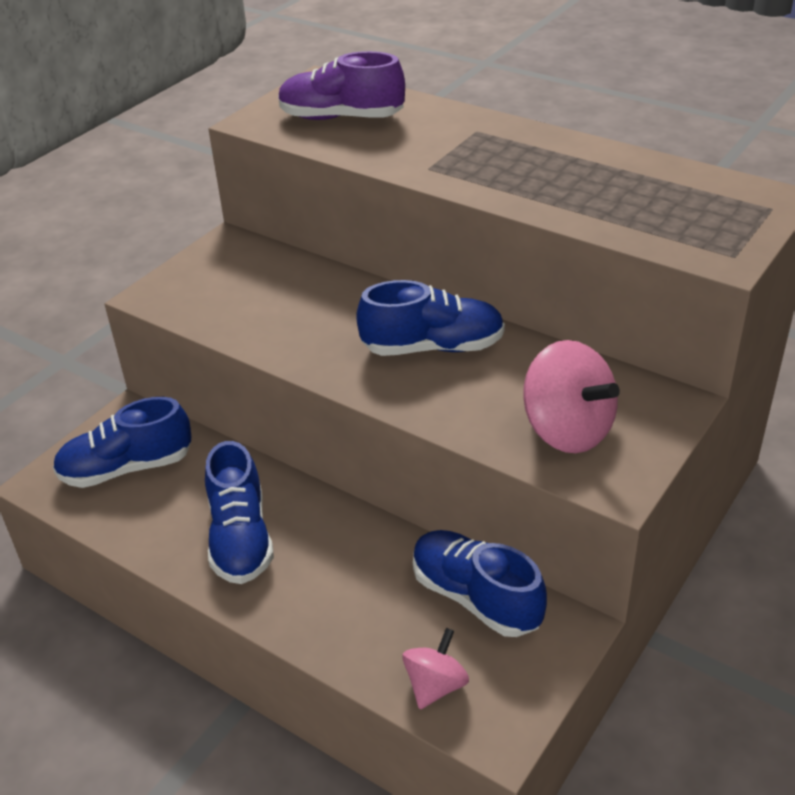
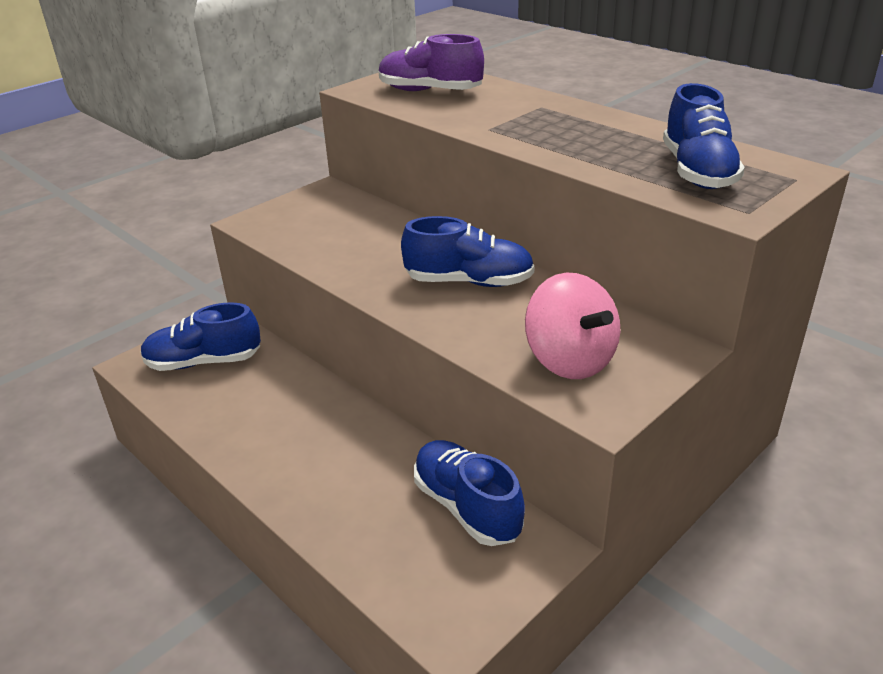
camera: 10 degrees right, 5 degrees down
(240, 538) = (276, 429): blue shoe -> blue shoe (697, 172)
(435, 685) = (406, 579): pink spinning top -> none

